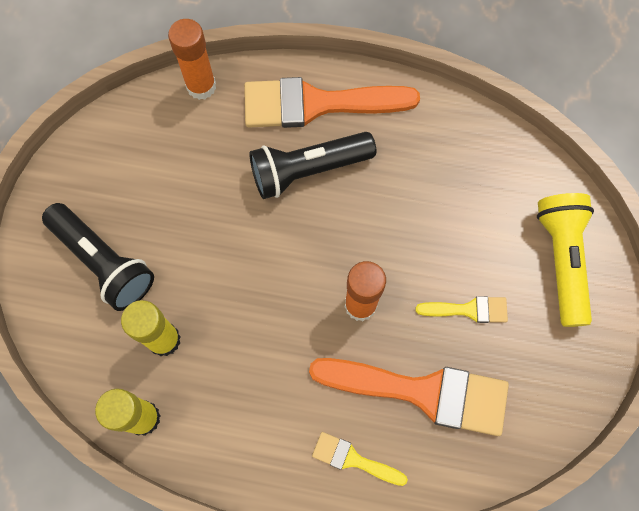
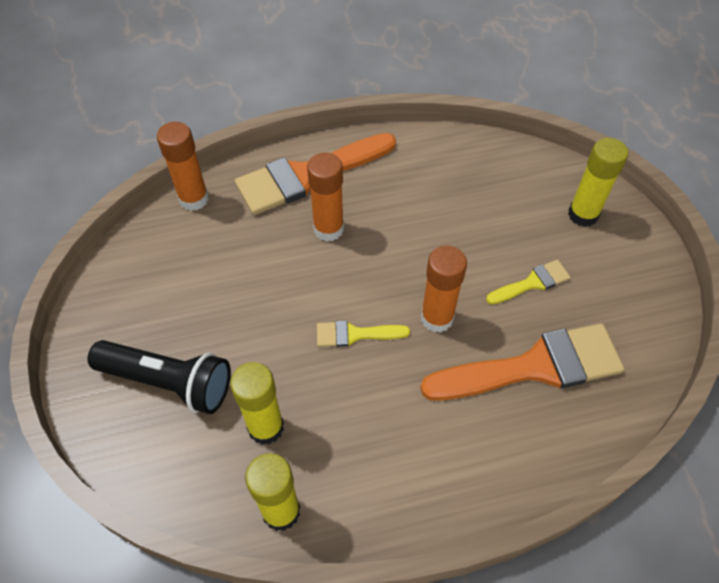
camera: 25 degrees left, 15 degrees down
(308, 171) = (328, 229): black flashlight -> orange glue stick
(353, 459) = (507, 454): yellow brush -> yellow brush (355, 334)
(561, 260) = (583, 215): yellow flashlight -> yellow glue stick

